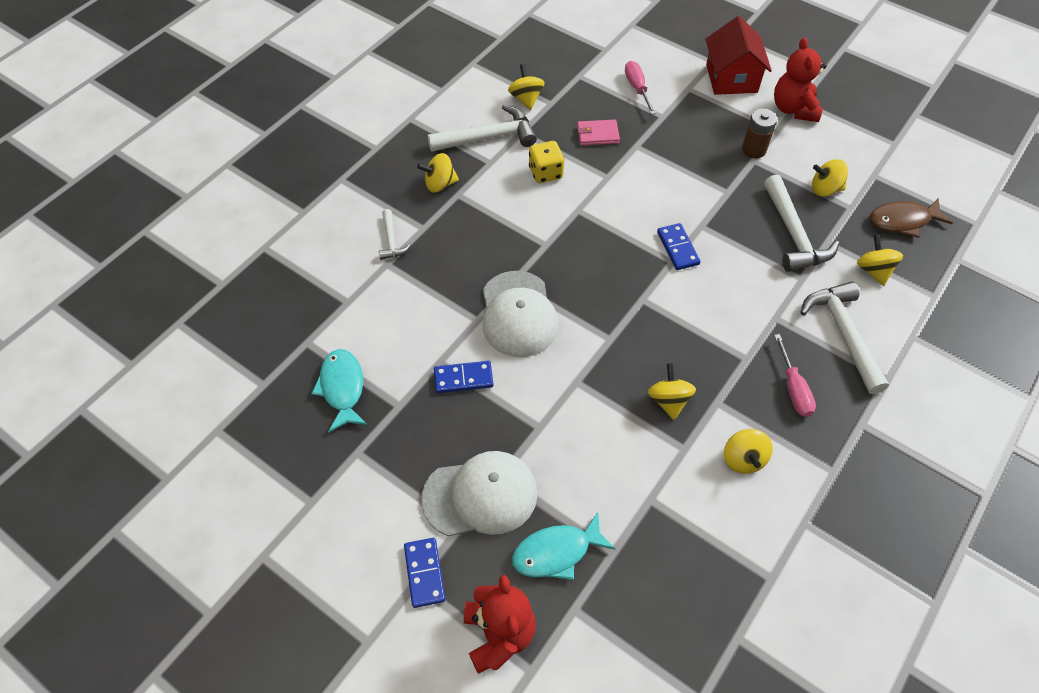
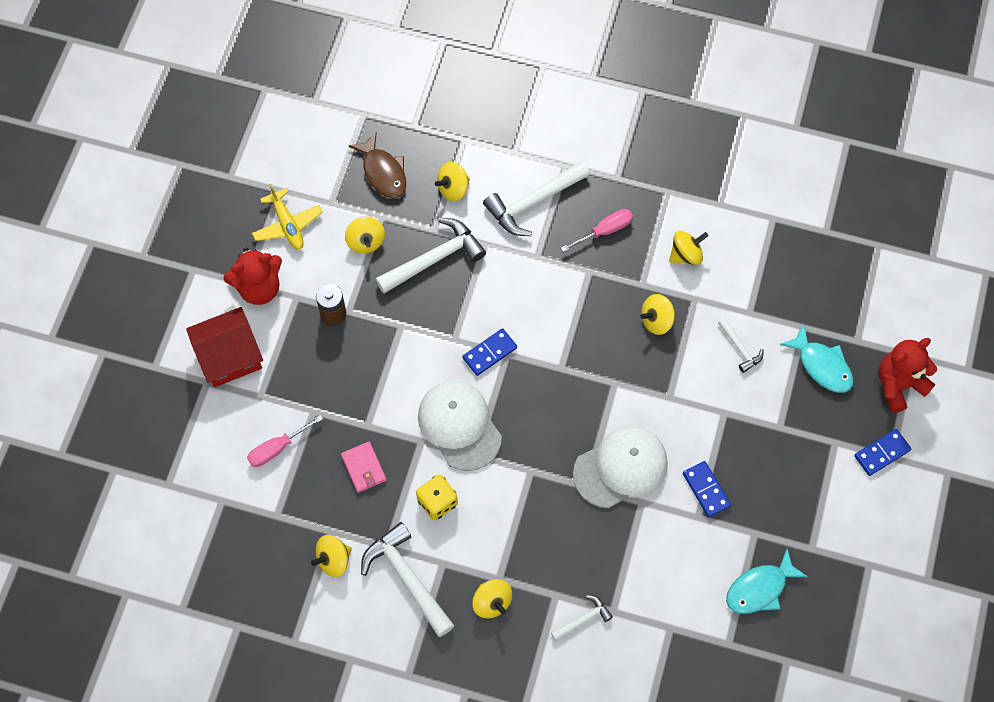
camera: 110 degrees left, 10 degrees up
(480, 495) = (803, 436): white cap -> white cap (459, 426)
(608, 471) = (740, 348): none -> white hammer
(855, 140) = (287, 225): none -> yellow plane

